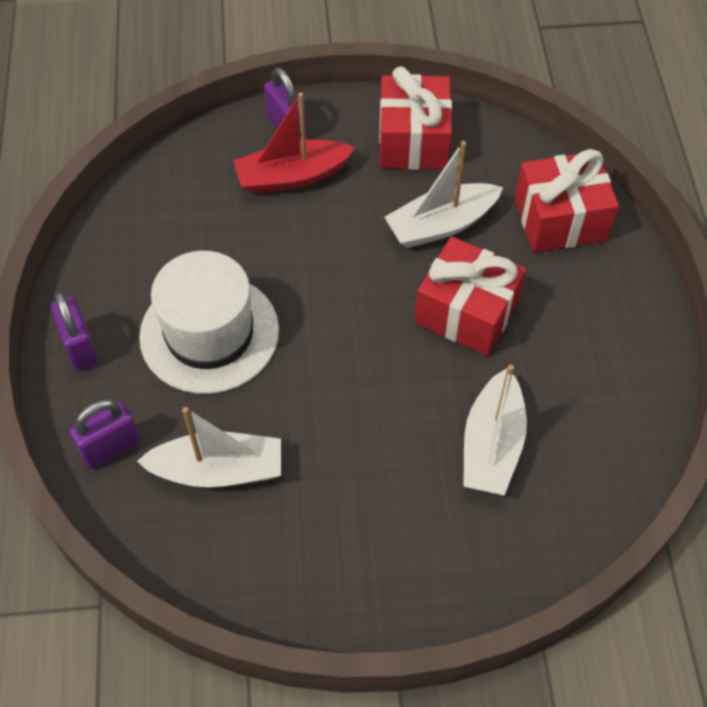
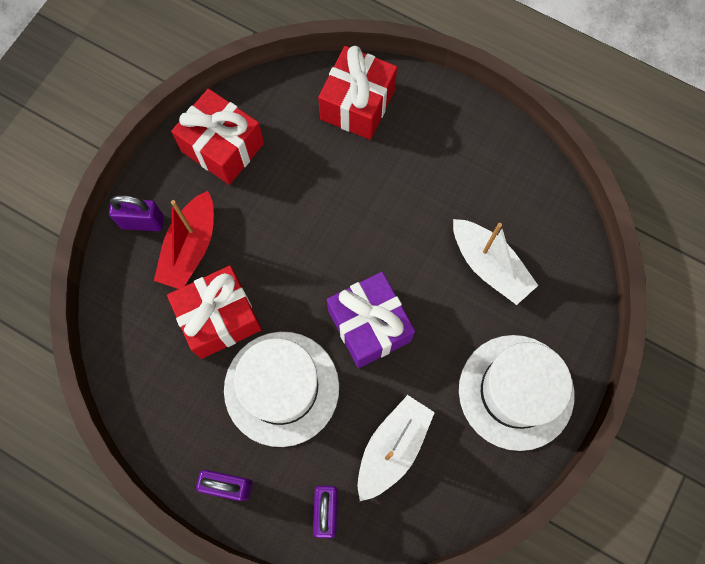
camera: 55 degrees left, 15 degrees up
(333, 371) = (369, 325): none -> purple gift
(370, 557) = (516, 392): none -> white hat
(441, 225) = (306, 179): white boat -> none
(466, 312) = (385, 212): red gift -> red gift (219, 318)

